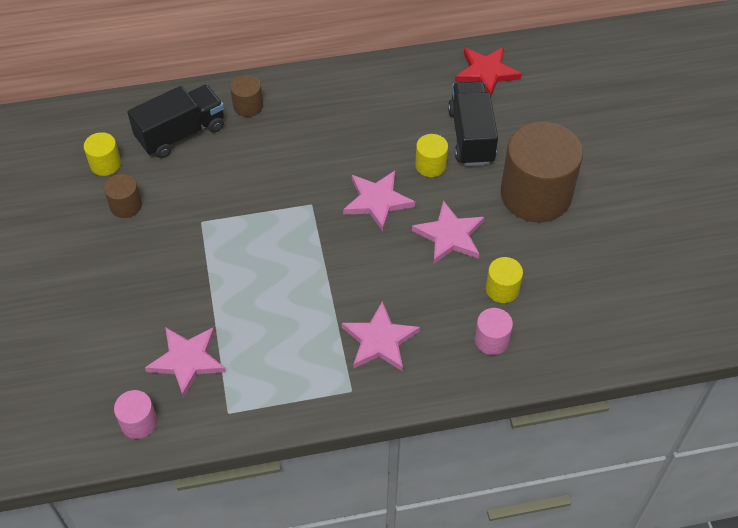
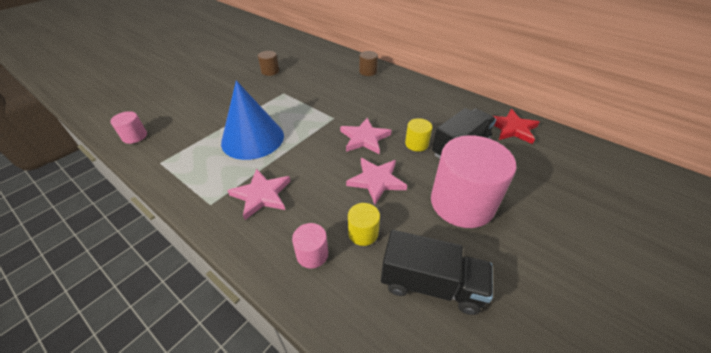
camera: 50 degrees right, 10 degrees down
(105, 164) = (287, 57): yellow cylinder -> none
(181, 133) = (328, 64): black truck -> black truck (431, 284)
(187, 360) = (188, 131): pink star -> none
(272, 302) = (252, 138): none -> blue cone
(536, 194) = (462, 203): brown cylinder -> pink cylinder

